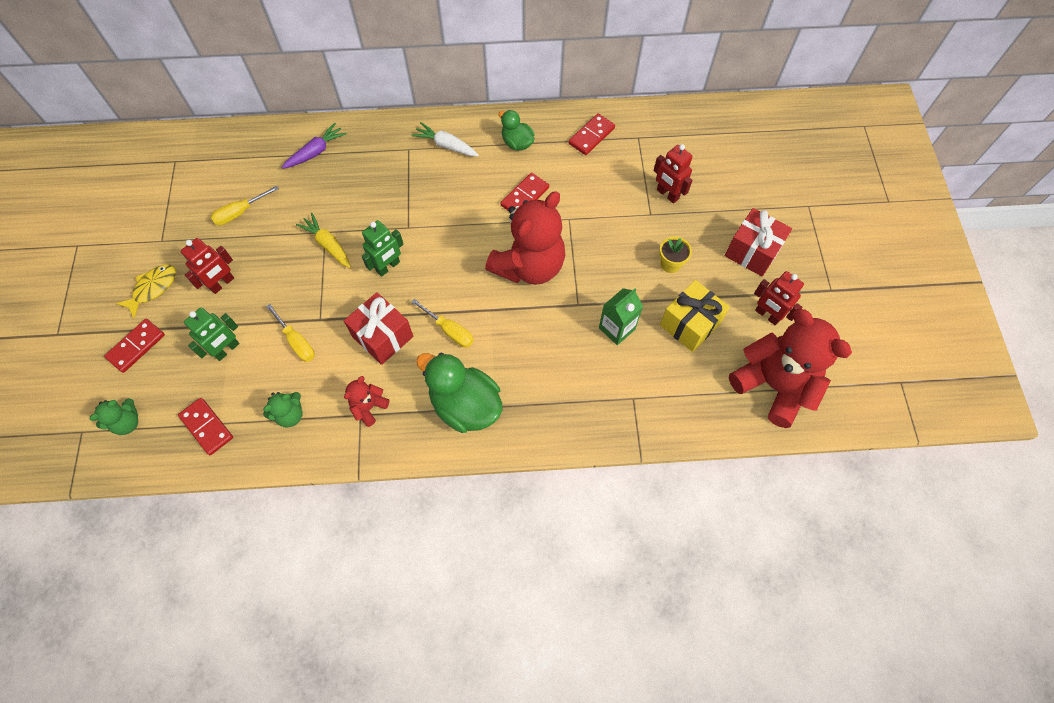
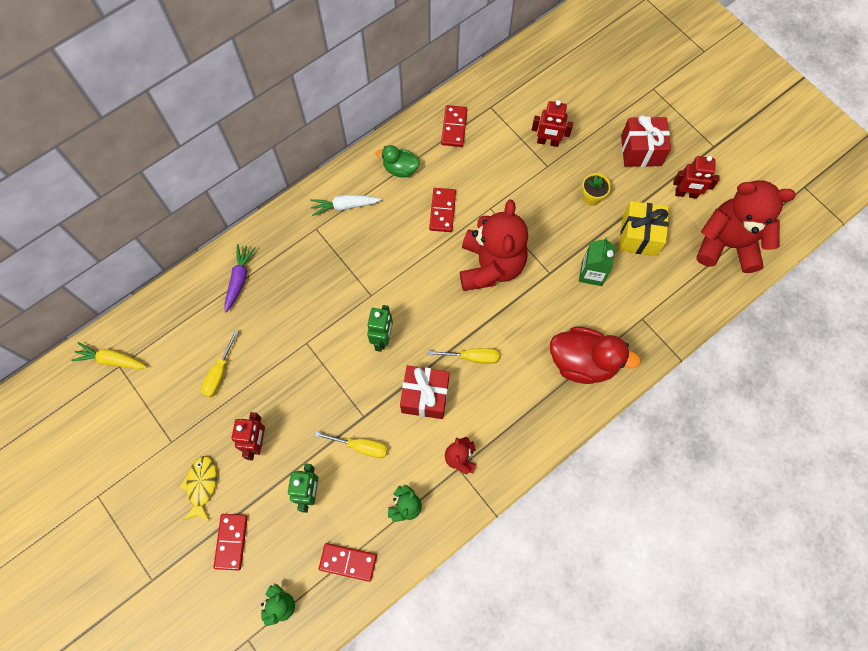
camera: 35 degrees left, 5 degrees up
(328, 245) = (318, 352): yellow carrot -> yellow carrot (112, 360)
(465, 405) = (530, 406): green duck -> none
(544, 399) = (582, 362): none -> red duck

